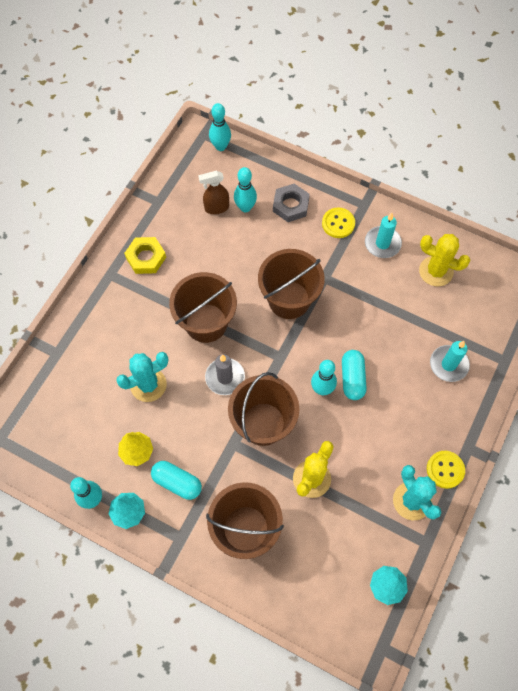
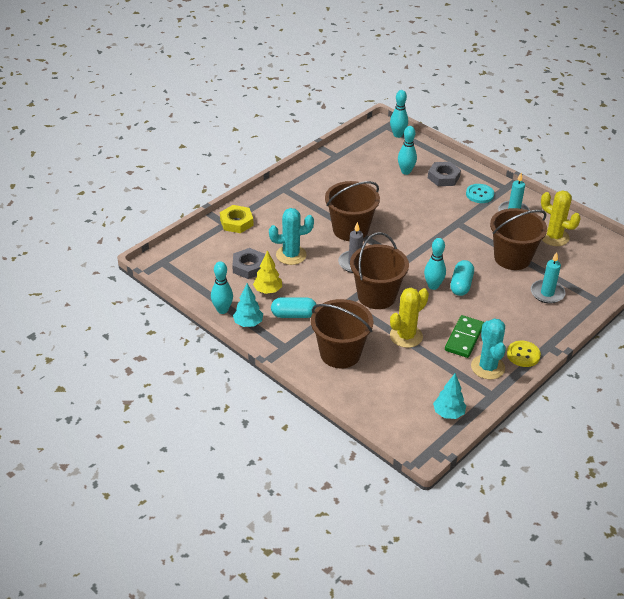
camera: 15 degrees right, 25 degrees down
(104, 418) = (249, 267): none -> grey nut
(146, 258) = (315, 185): yellow nut -> yellow nut (236, 222)
(177, 482) = (294, 315): turquoise capsule -> turquoise capsule turned 45 degrees counterclockwise
(216, 208) = (382, 168): brown spray bottle -> none
(289, 300) = (423, 230): brown bucket -> brown bucket (512, 258)
(338, 223) = (479, 194): yellow button -> turquoise button
(376, 463) = (464, 338): none -> green domino

